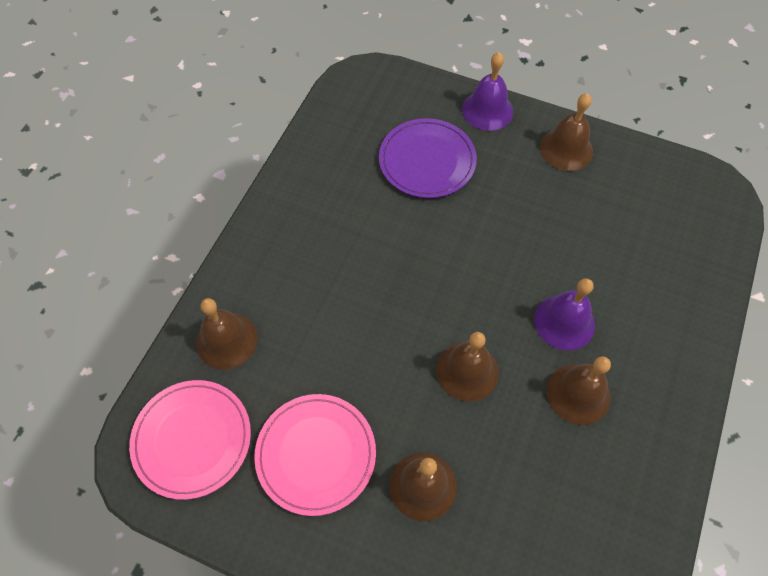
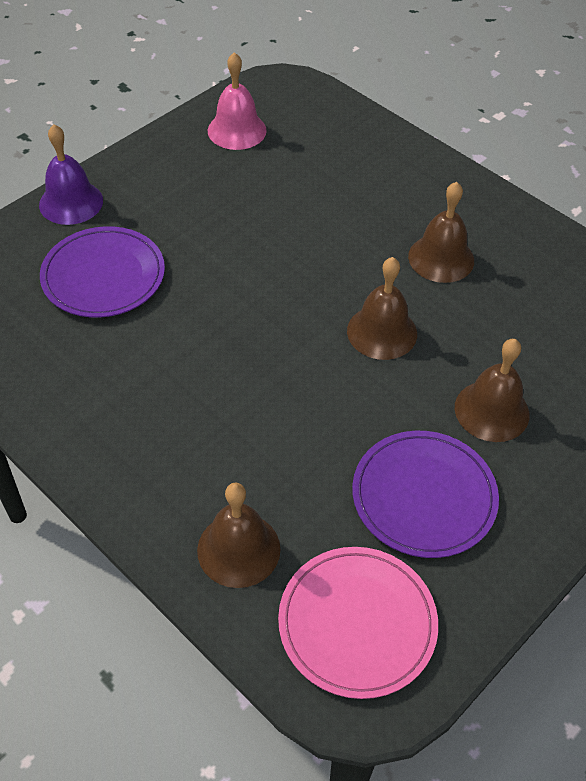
camera: 70 degrees left, 10 degrees down
(316, 454) = (424, 496): pink plate -> purple plate
(564, 322) = (362, 239): purple bell -> none
(566, 149) = (165, 162): brown bell -> none
(636, 182) = (237, 130): none -> pink bell

